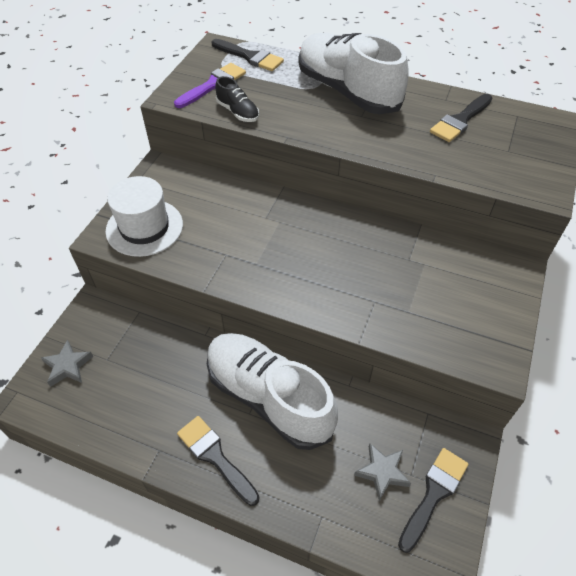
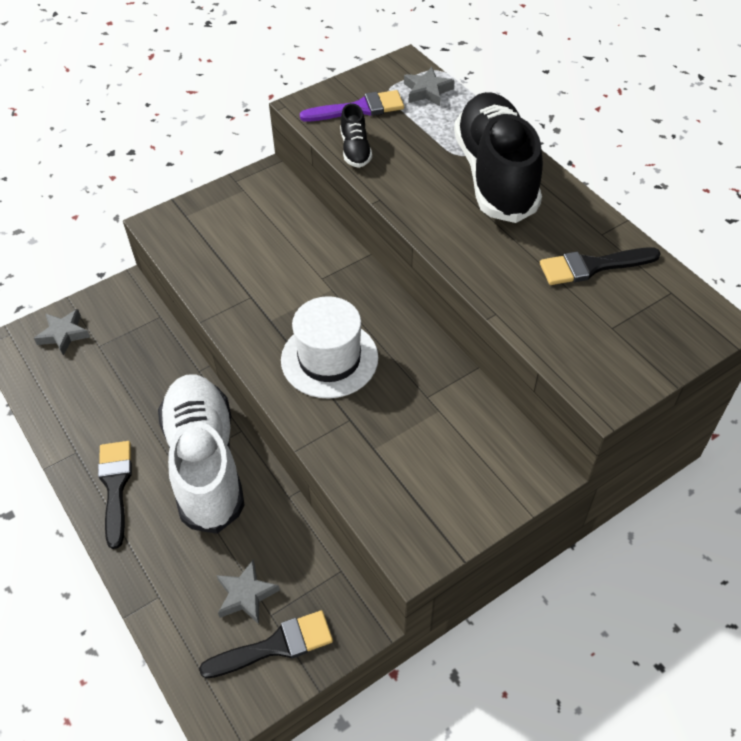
camera: 35 degrees right, 0 degrees up
(144, 227) = (201, 232): white hat -> white hat (329, 359)
(250, 57) = (427, 91): black brush -> grey star
(347, 91) = (495, 175): white shoe -> black shoe

